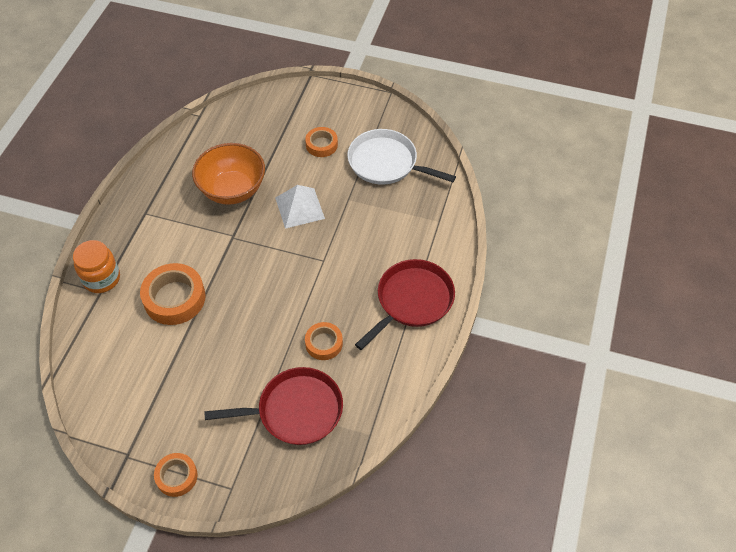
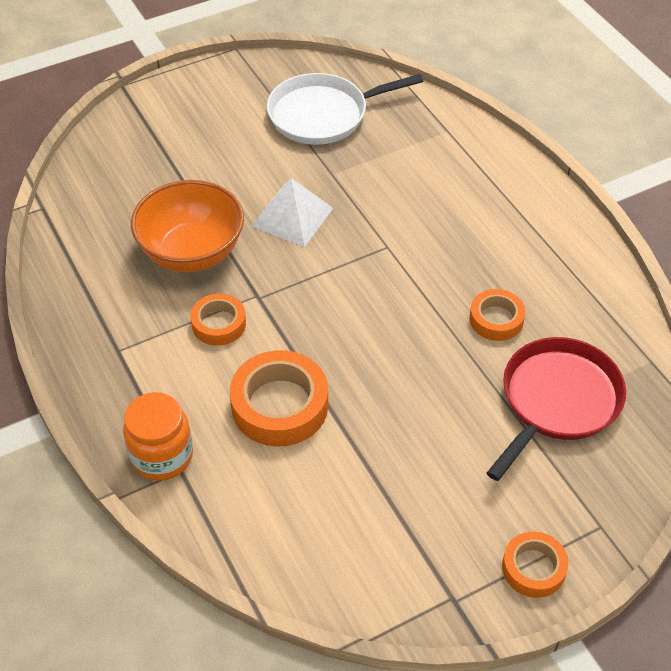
camera: 45 degrees left, 5 degrees down
(321, 145) = (230, 143): orange tape -> orange tape (219, 324)
(412, 300) = (522, 216): red pan -> none

